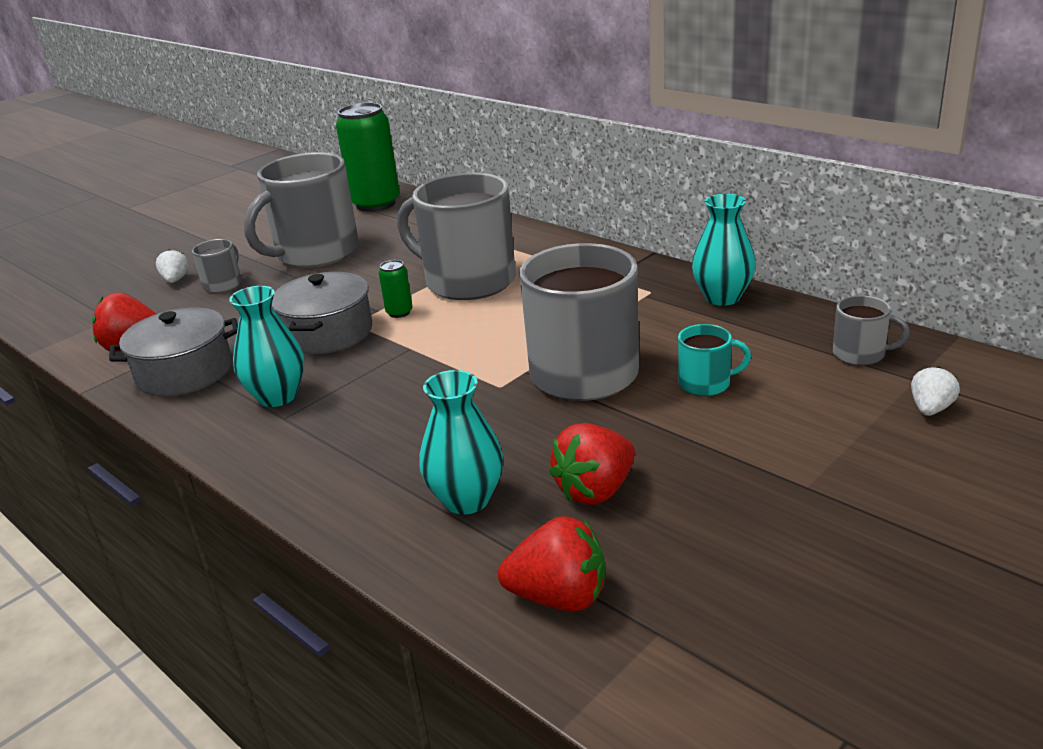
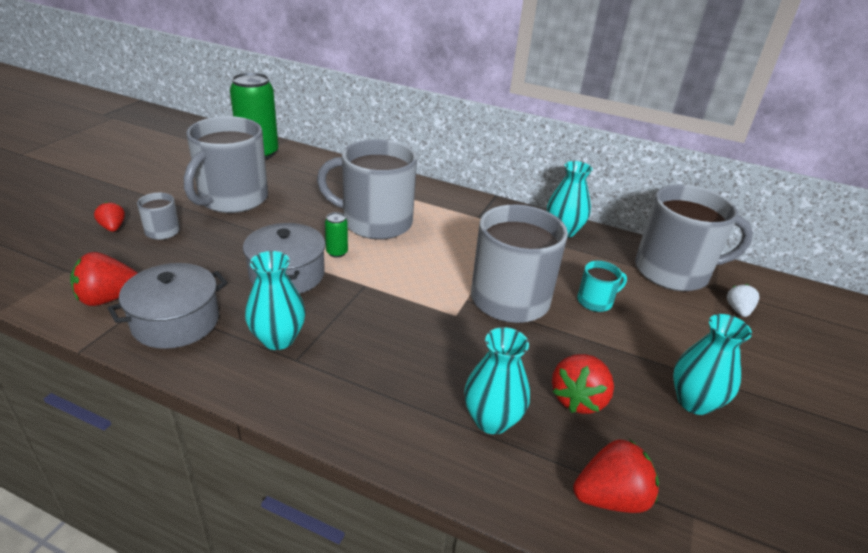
camera: 25 degrees left, 5 degrees up
(175, 280) = (113, 228): white strawberry -> red strawberry
(763, 511) = (694, 402): none -> turquoise vase
(860, 354) = (673, 271): grey mug -> grey mug, size x2.24

